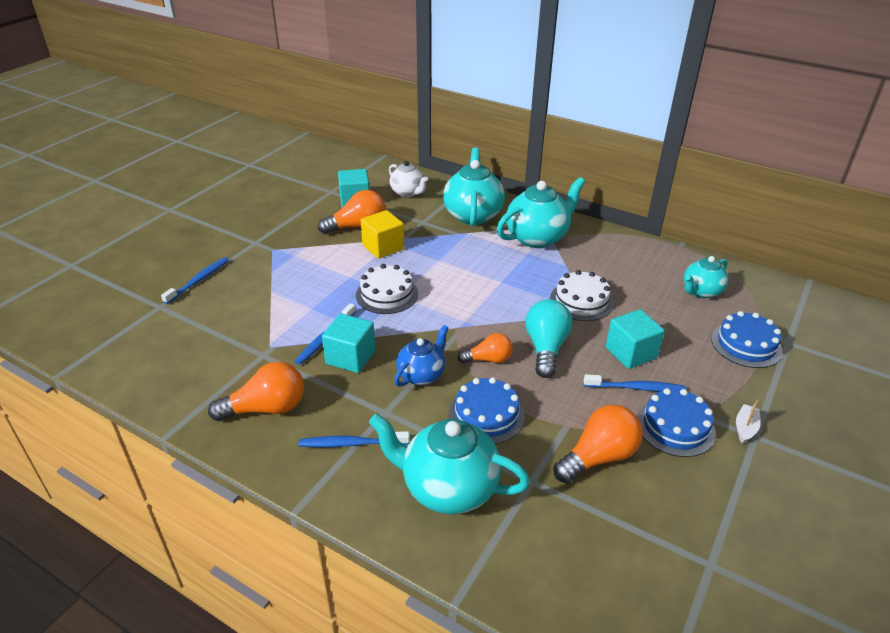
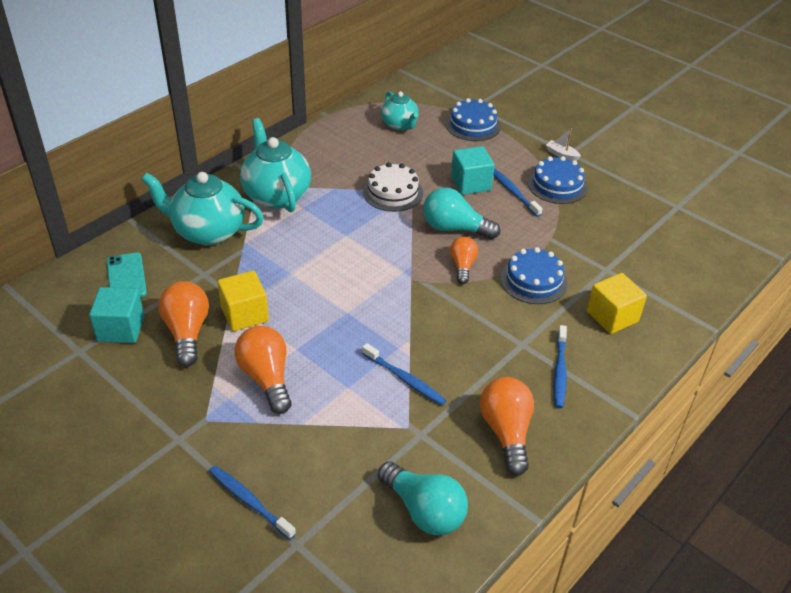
camera: 80 degrees left, 5 degrees up
(182, 365) = (424, 510): none -> turquoise light bulb
(350, 357) = (439, 361): turquoise cube -> none
(387, 294) = (340, 322): white cake -> none
(408, 193) = (126, 277): white teapot -> turquoise phone
(422, 374) = (475, 313): blue teapot -> none
(448, 488) = (612, 316): turquoise teapot -> yellow cube
(598, 457) = (584, 230): orange light bulb -> orange light bulb (266, 378)
(636, 388) = (513, 192): blue toothbrush -> blue toothbrush turned 45 degrees counterclockwise

